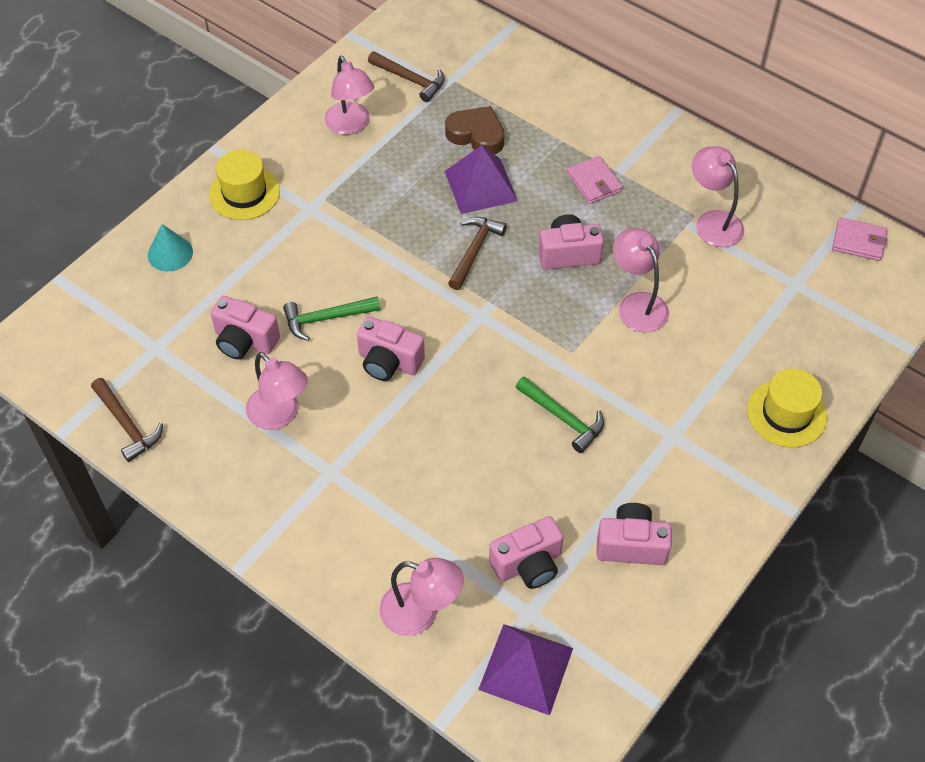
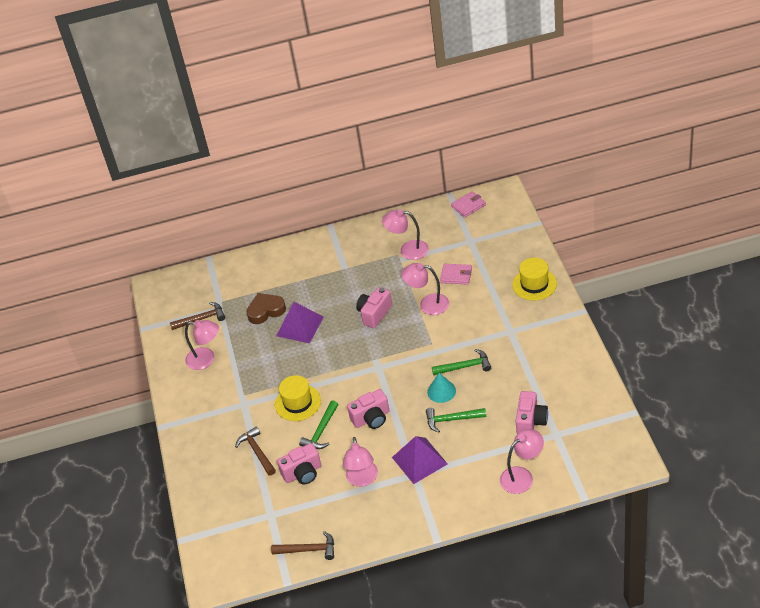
camera: 45 degrees left, 10 degrees down
(170, 253) = (214, 480): turquoise cone -> turquoise cone (441, 391)
(244, 193) = (205, 428): yellow hat -> yellow hat (297, 403)
(280, 415) = (362, 479): pink lamp -> pink lamp turned 90 degrees clockwise
(457, 460) = (452, 420): none -> green hammer
(474, 251) = (337, 350): brown hammer -> brown hammer (257, 452)
(526, 669) = (582, 450): purple pyramid -> purple pyramid (419, 460)
(594, 182) = (341, 281): pink wallet -> pink wallet (456, 275)
(631, 545) = (553, 378): pink camera -> none

